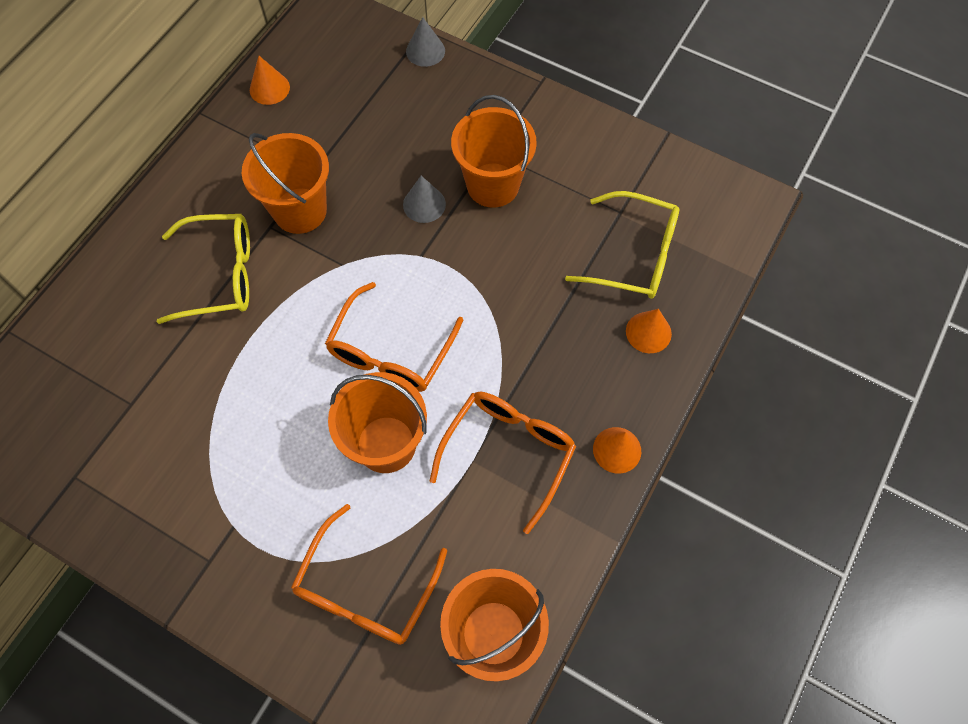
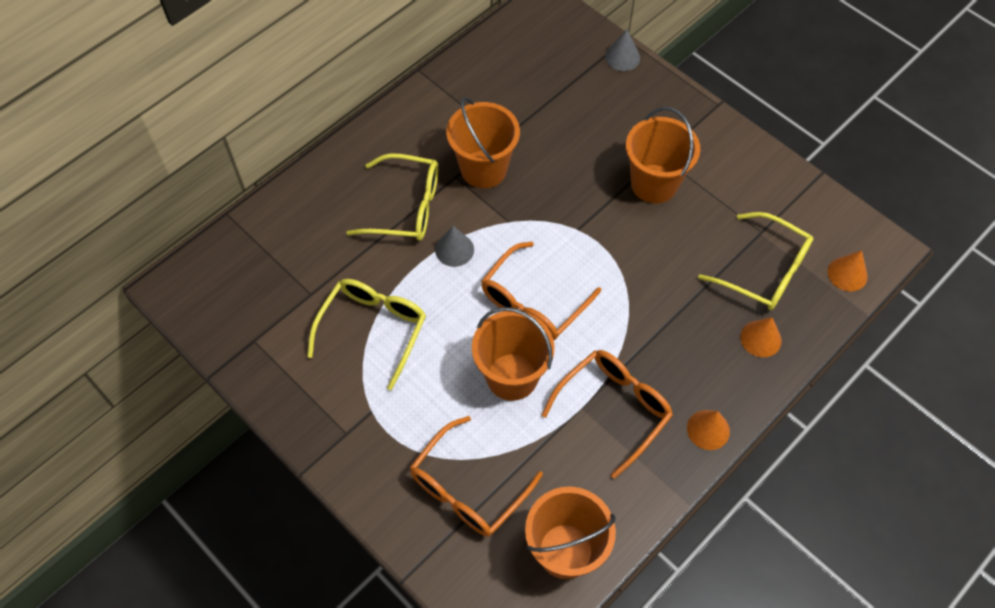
camera: 15 degrees right, 5 degrees down
(214, 428) = (373, 329): none -> yellow glasses
(269, 88) = (481, 61): orange cone -> orange cone (847, 274)
(424, 204) = (590, 187): grey cone -> grey cone (454, 249)

